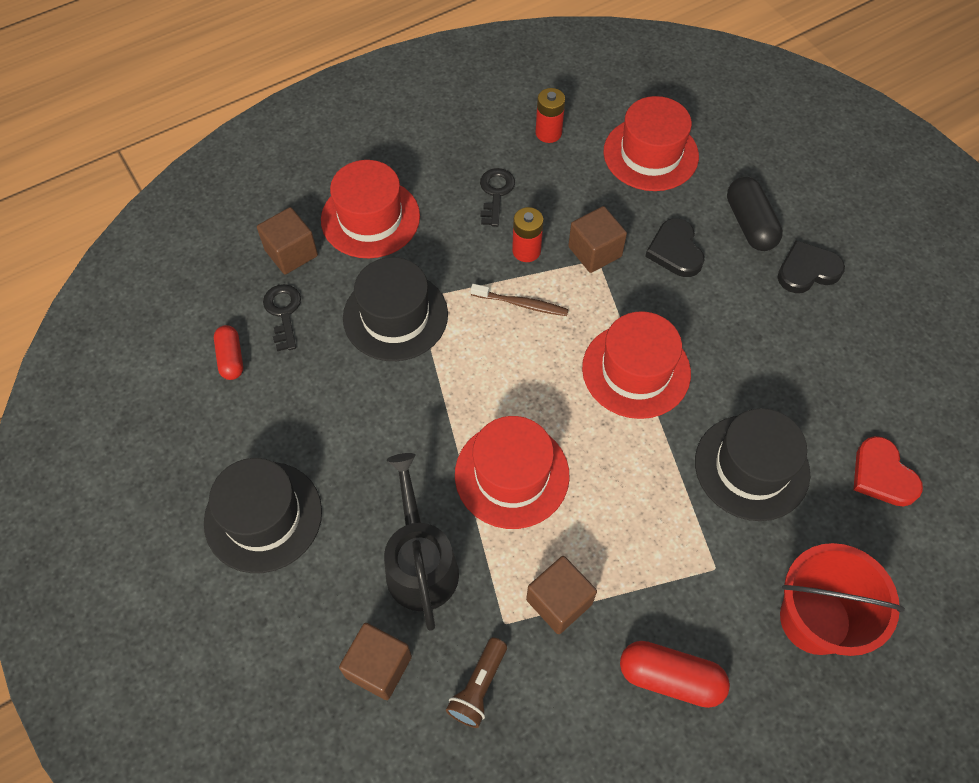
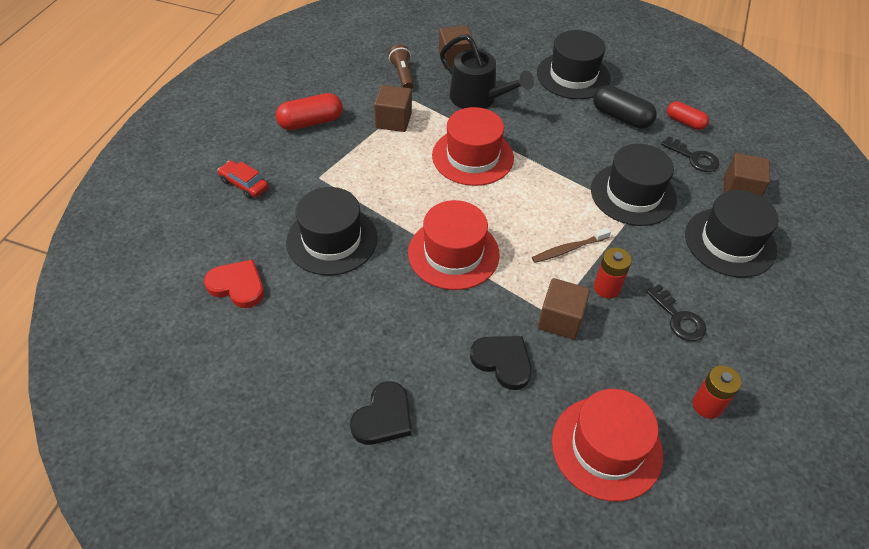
camera: 140 degrees right, 10 degrees down
(370, 218) = (730, 242): red hat -> black hat
(750, 224) = (463, 431): black capsule -> black capsule (621, 117)
(815, 619) = (244, 184): red bucket -> red car

